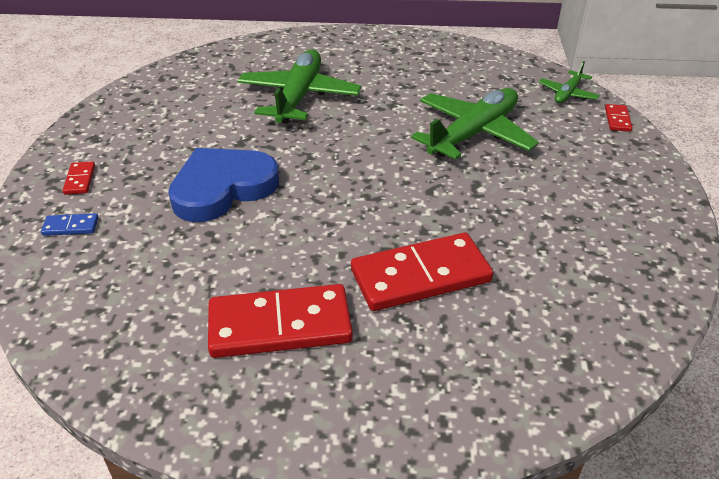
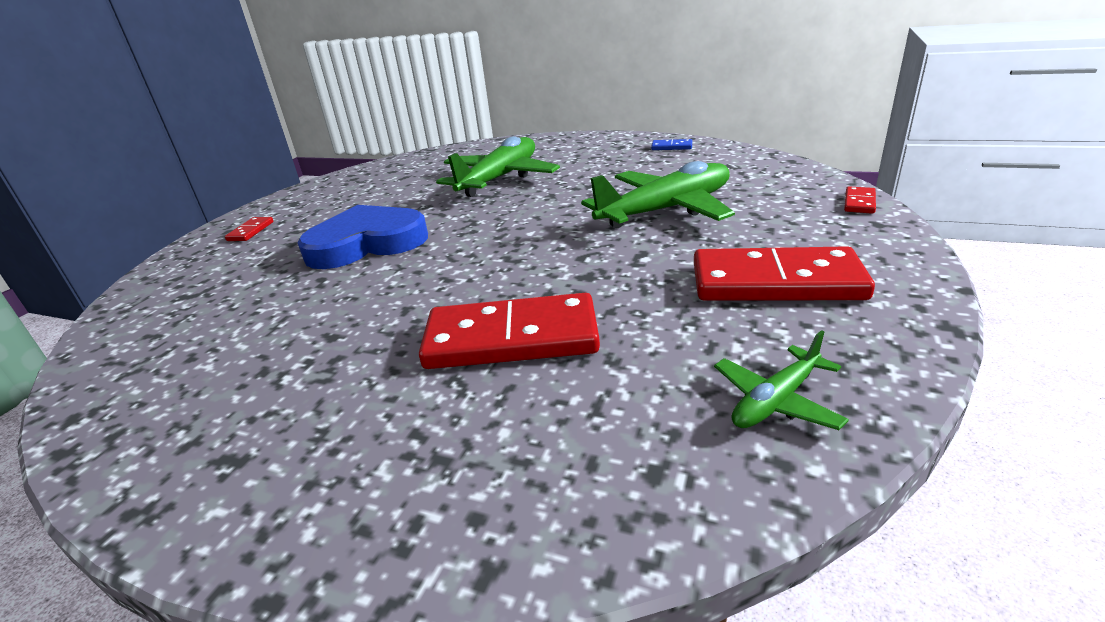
camera: 20 degrees right, 10 degrees down
(71, 226) = (206, 265): blue domino -> blue domino (671, 147)
(280, 325) = (311, 371): red domino -> red domino (776, 282)
(567, 93) = (802, 179): green plane -> green plane (776, 401)

